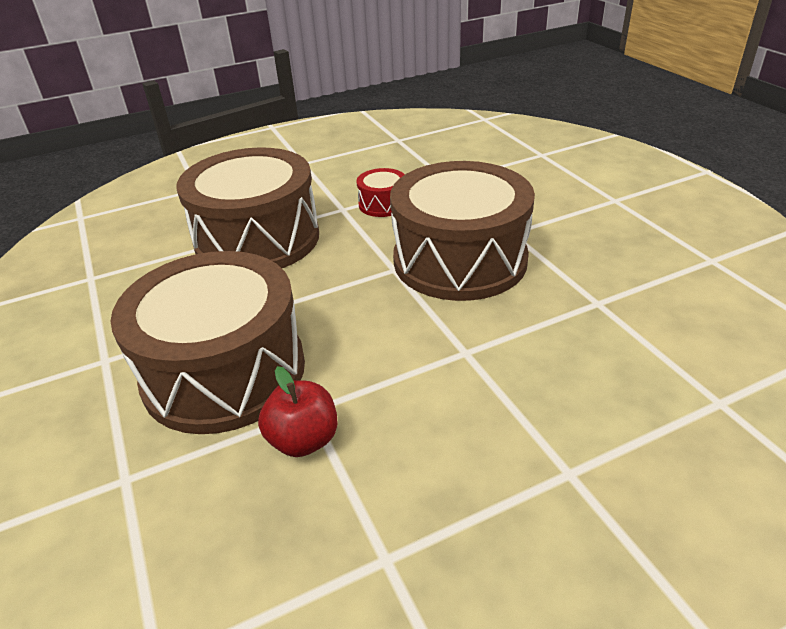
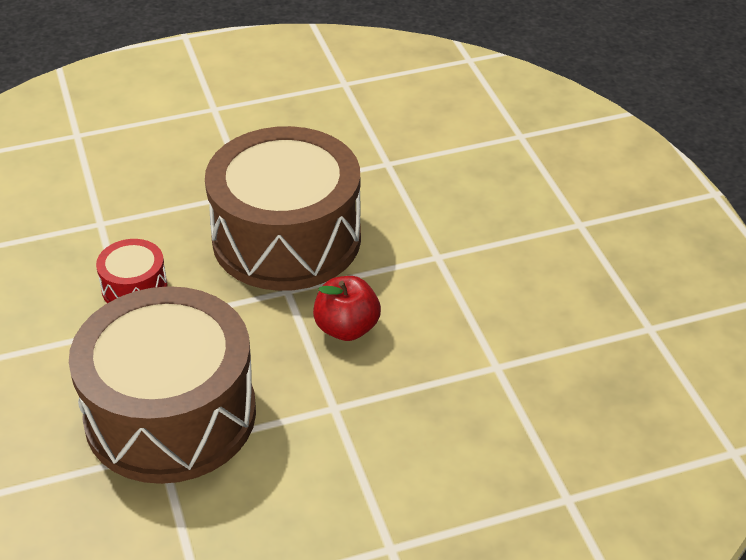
camera: 85 degrees left, 5 degrees up
(224, 371) = (431, 434): brown drum -> none
(303, 440) = (533, 371): red apple -> red apple (347, 328)

